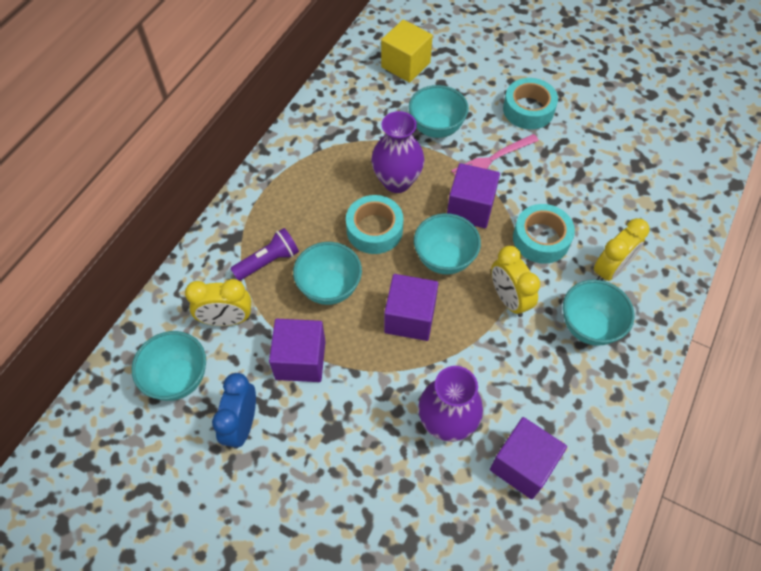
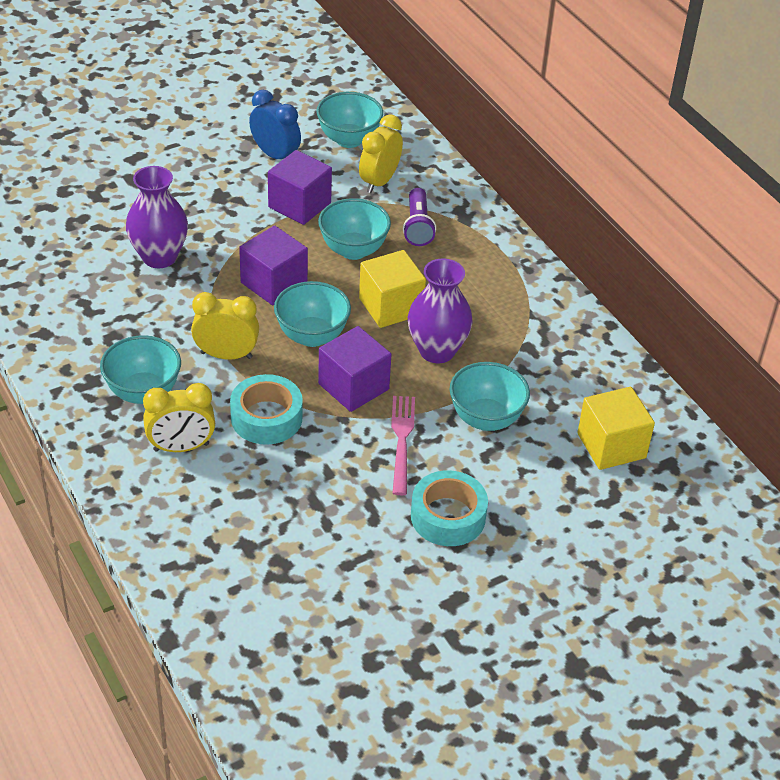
camera: 120 degrees right, 15 degrees down
(374, 230) = (390, 306): turquoise tape -> yellow cube
(523, 465) = (79, 279): purple cube -> none
(610, 270) = (181, 447): yellow clock -> yellow clock turned 90 degrees counterclockwise

